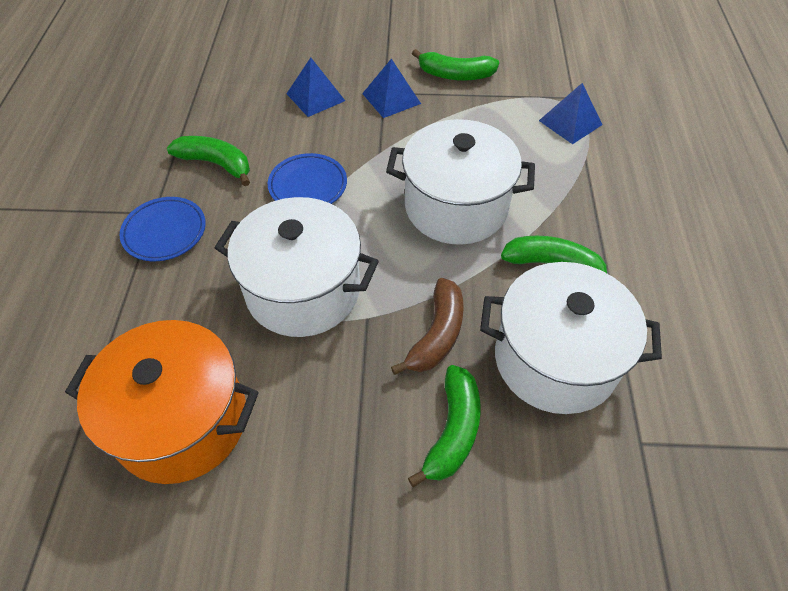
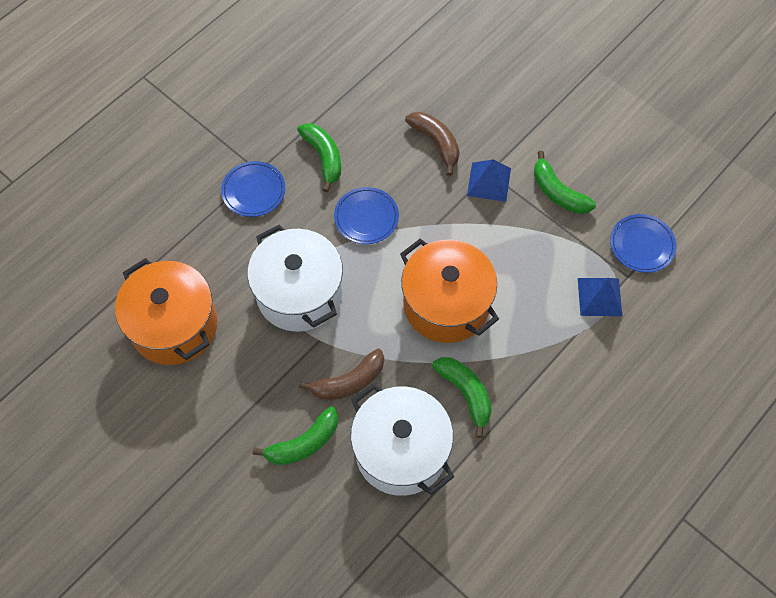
camera: 40 degrees right, 10 degrees up
(315, 97) = (436, 143): blue pyramid -> brown banana
(456, 207) = (446, 304): white pot -> orange pot
(557, 72) = (641, 245): none -> blue plate

